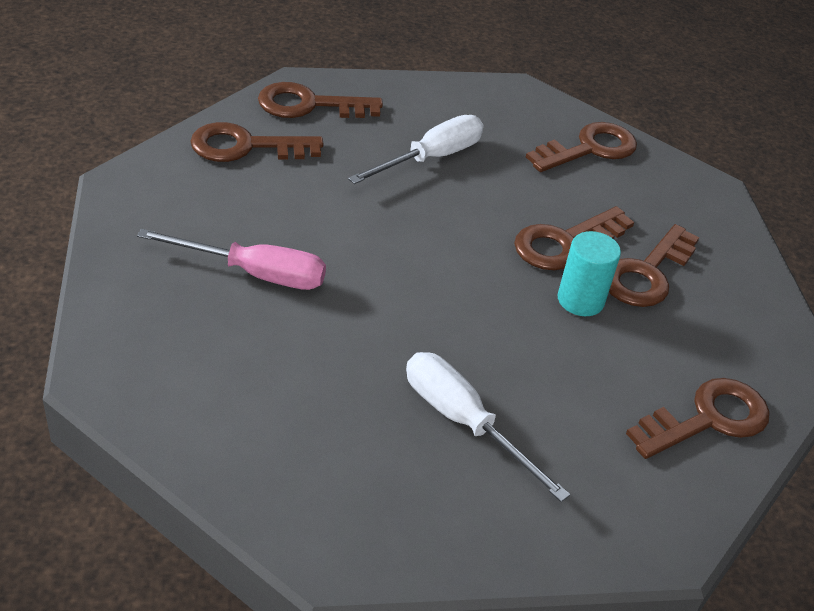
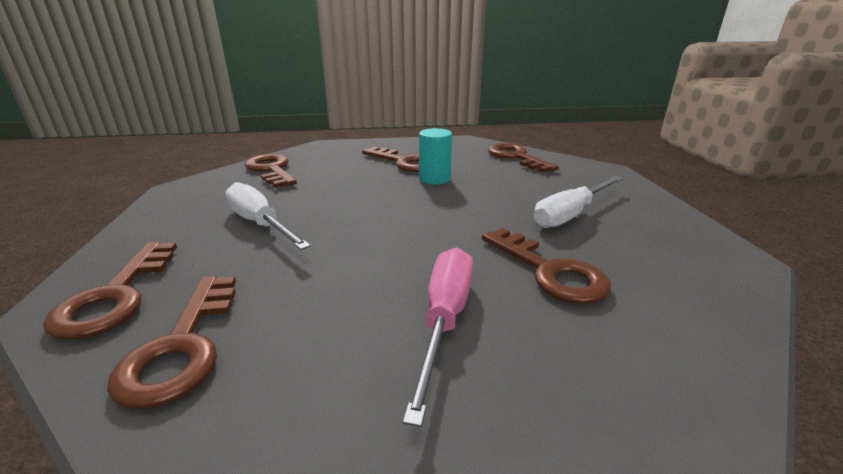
camera: 85 degrees left, 15 degrees down
(565, 243) = (377, 180): brown key -> brown key (549, 271)

